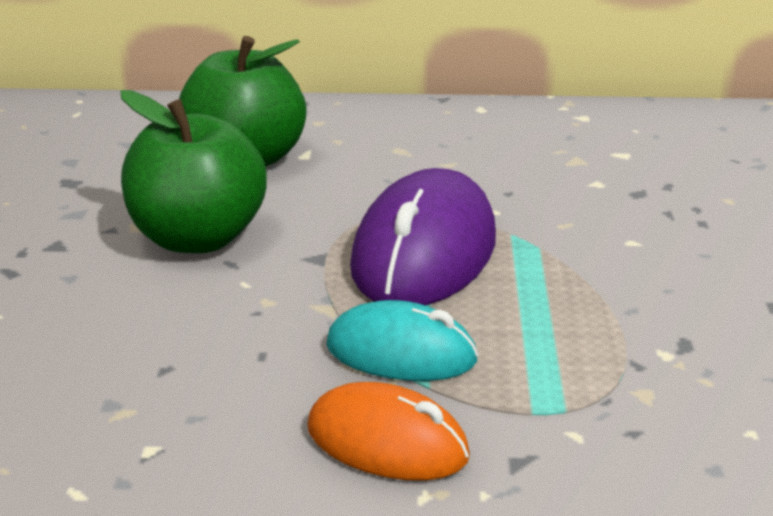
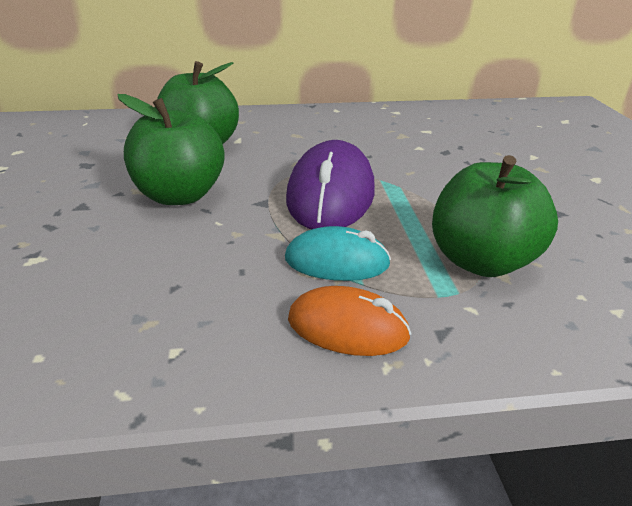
camera: 10 degrees left, 5 degrees up
(619, 369) = (481, 261): none -> green apple

